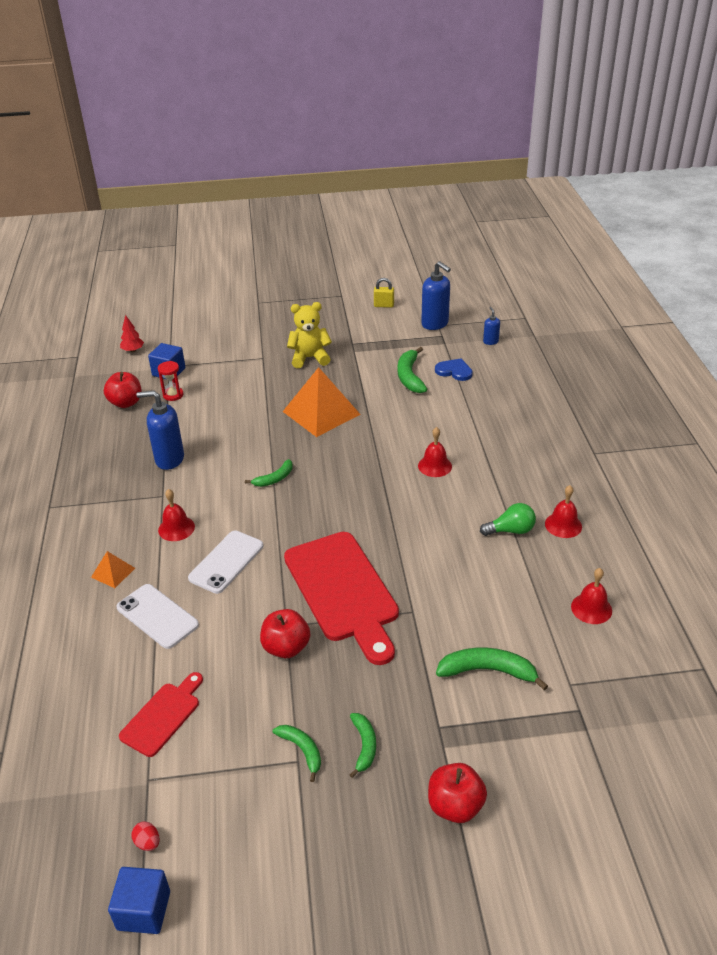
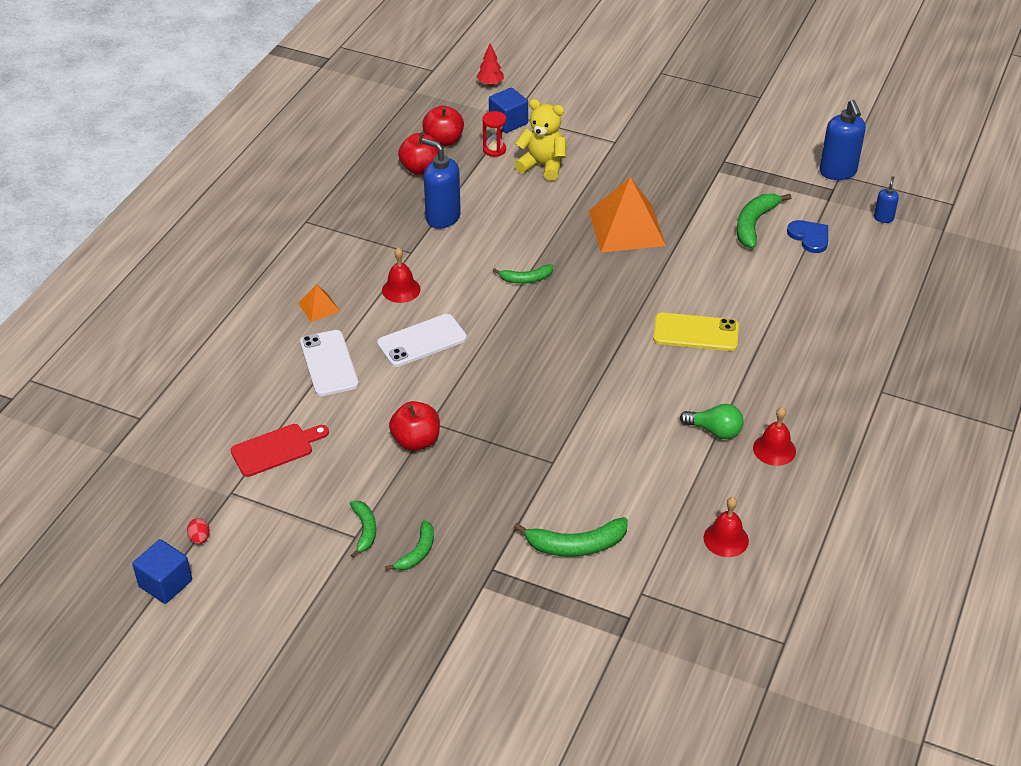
camera: 30 degrees right, 5 degrees up
(309, 358) = (664, 161): yellow teddy bear -> yellow teddy bear (542, 166)
(343, 591) = (505, 415): red cutting board -> none
(384, 305) = (798, 127): yellow padlock -> none
(435, 466) = (695, 333): red bell -> yellow phone
(455, 806) = (453, 635): red apple -> red apple (420, 169)
(488, 671) = (576, 545): green banana -> green banana turned 135 degrees clockwise

